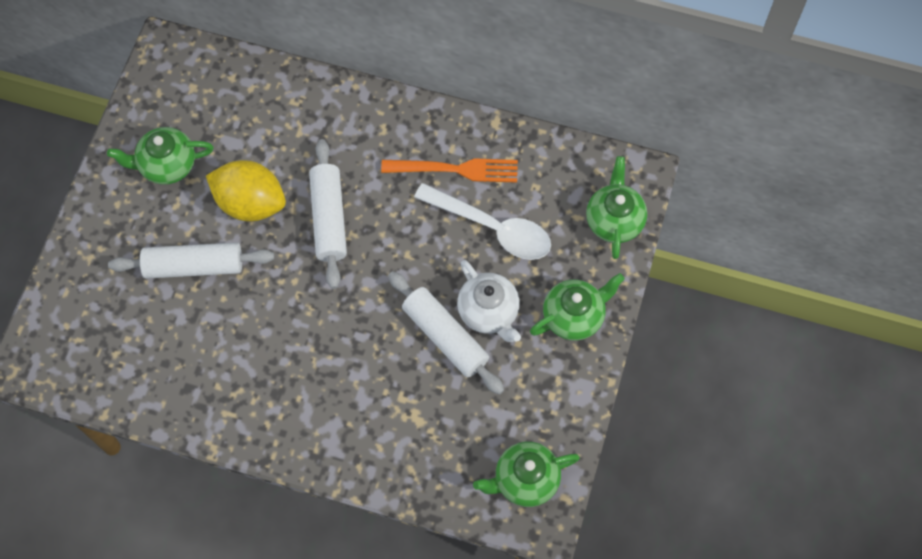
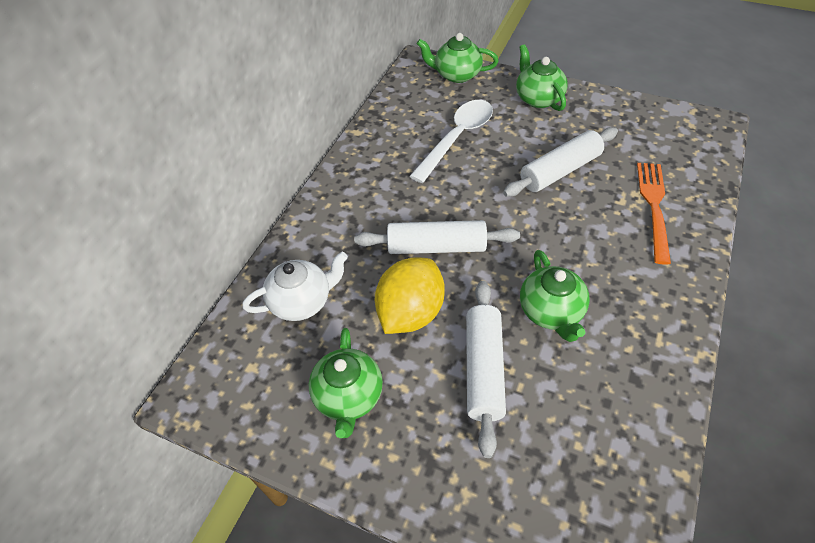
camera: 80 degrees left, 15 degrees down
(455, 169) = (398, 157): orange fork -> orange fork (654, 206)
(489, 312) = (536, 144): white teapot -> white teapot (302, 301)
(525, 480) = (683, 131): green teapot -> green teapot (551, 312)

